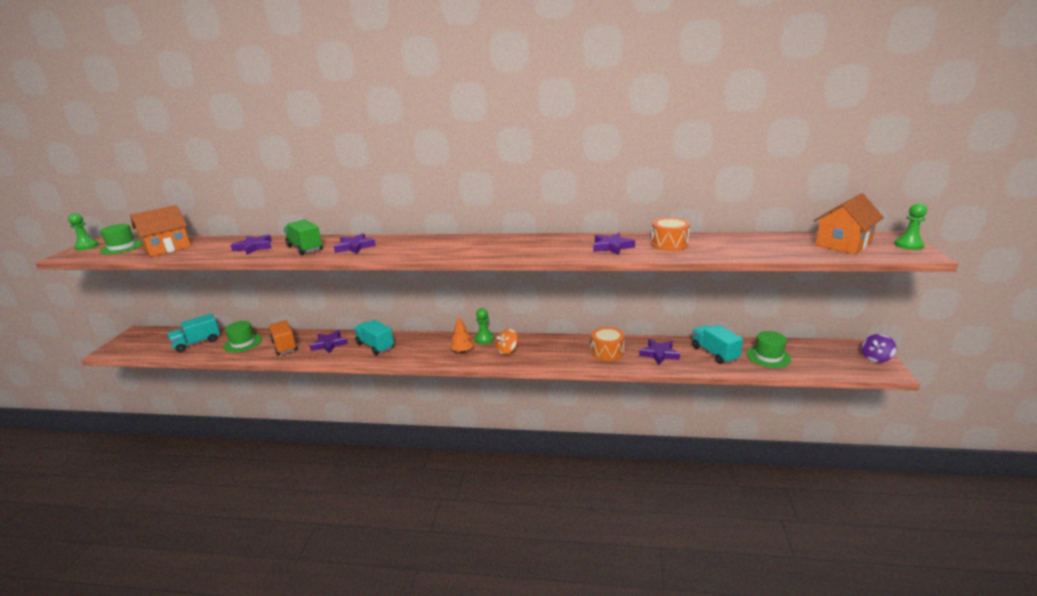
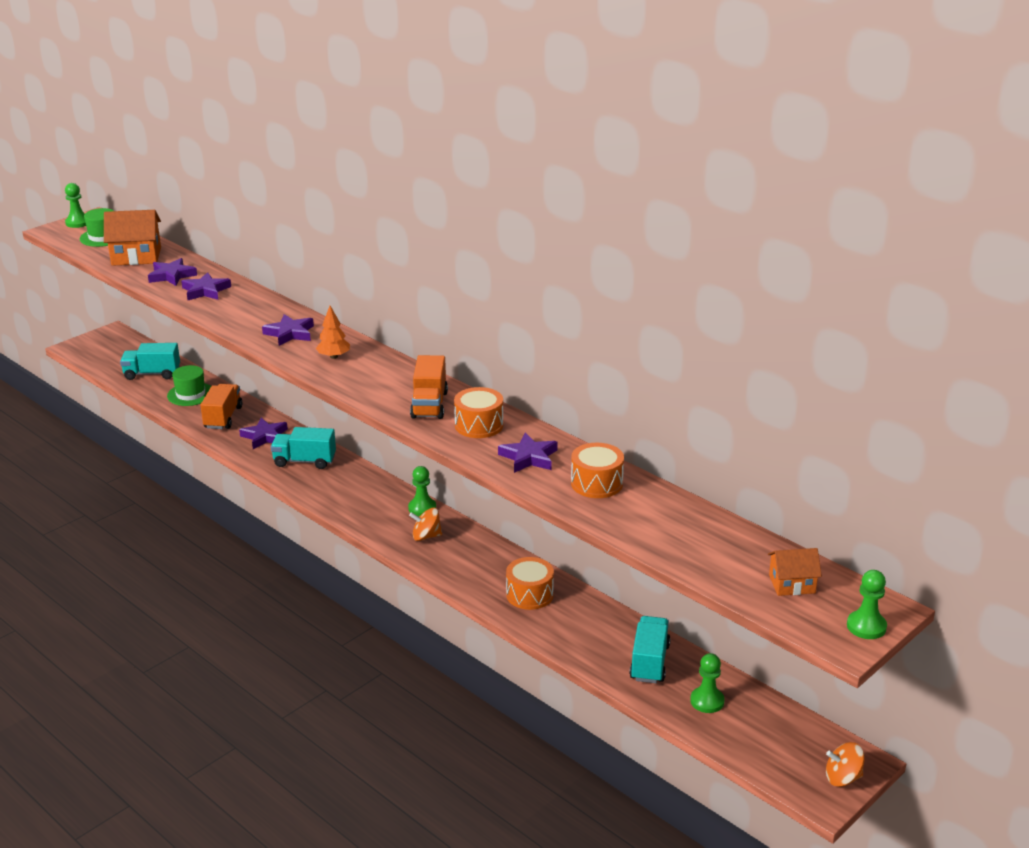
camera: 35 degrees right, 5 degrees up
(305, 248) = (245, 314): green truck -> none
(375, 346) = (304, 461): turquoise truck -> turquoise truck turned 75 degrees counterclockwise
(462, 351) = (380, 513): orange tree -> orange tree (334, 357)
(509, 246) = (429, 405): none -> orange truck
(556, 245) = (479, 425): none -> orange drum
(659, 354) = (583, 628): purple star -> purple star (172, 275)
(768, 356) = (707, 701): green hat -> green pawn
(843, 244) = (792, 584): orange house -> orange house, size x0.59
(876, 358) = (843, 778): purple spinning top -> orange spinning top

